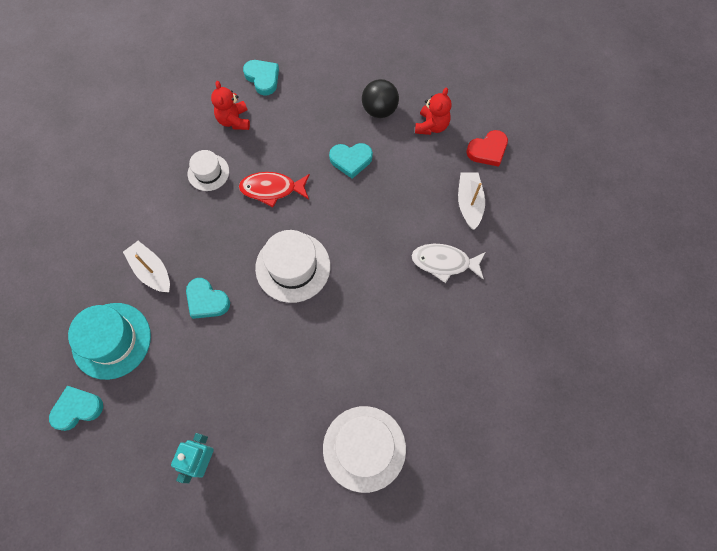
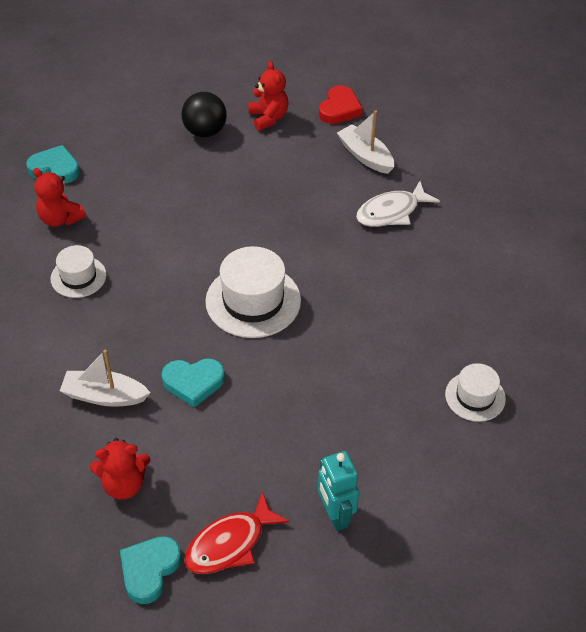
camera: 40 degrees left, 20 degrees down
(111, 340) = (124, 484): turquoise hat -> red teddy bear
(272, 189) = (163, 252): red fish -> red fish (230, 543)
(351, 160) = (219, 185): turquoise heart -> none
(364, 448) = (475, 396): white hat -> white hat, size x0.59

